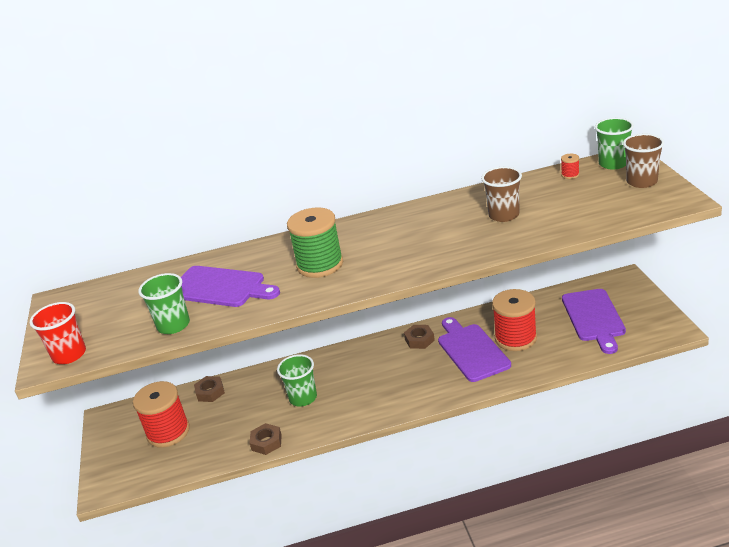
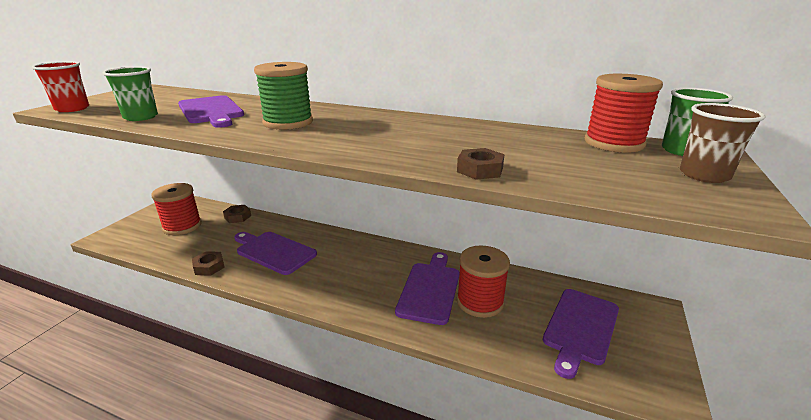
camera: 30 degrees right, 5 degrees down
(303, 398) = (274, 251): green cup -> purple cutting board
(419, 340) = (402, 258): brown nut -> brown nut (480, 170)
(504, 215) = (490, 146): brown cup -> none
(570, 175) = (613, 143): red spool -> red spool, size x2.46

